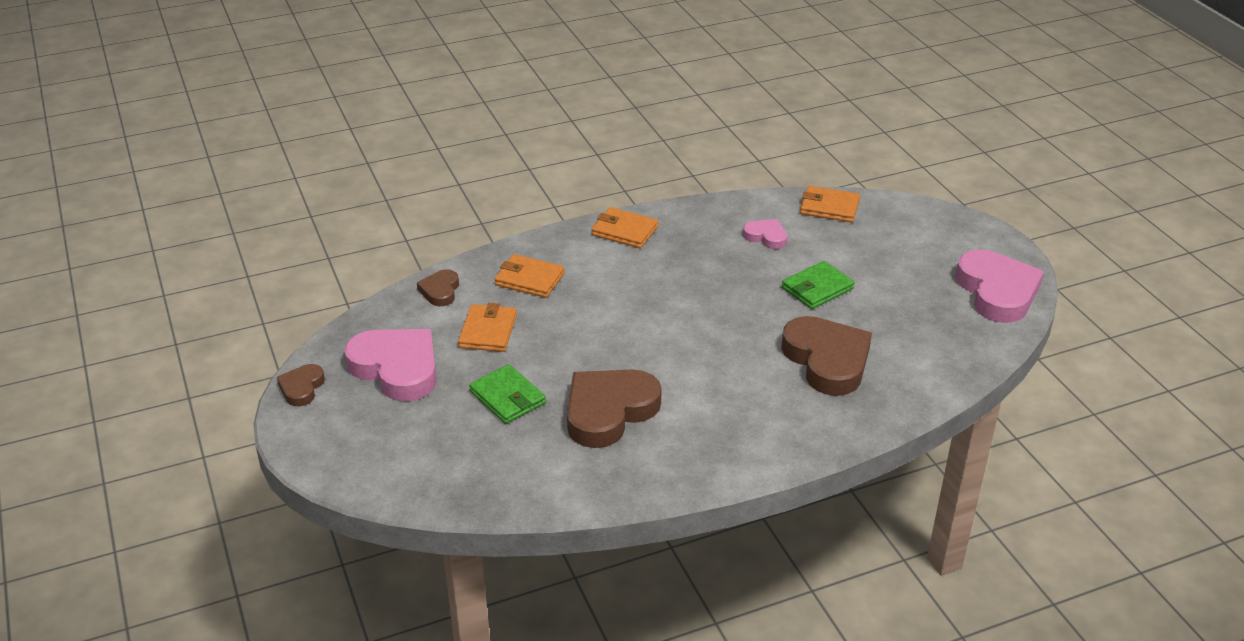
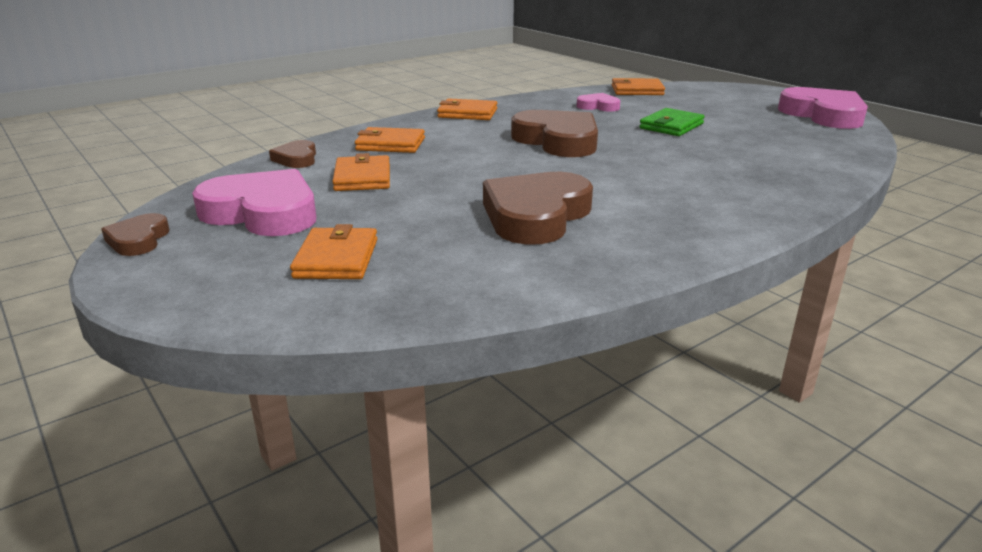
camera: 15 degrees left, 10 degrees down
(438, 437) = (336, 259): none -> orange wallet
(507, 397) = (410, 219): green wallet -> none
(827, 360) = (727, 161): brown heart -> brown heart (558, 141)

